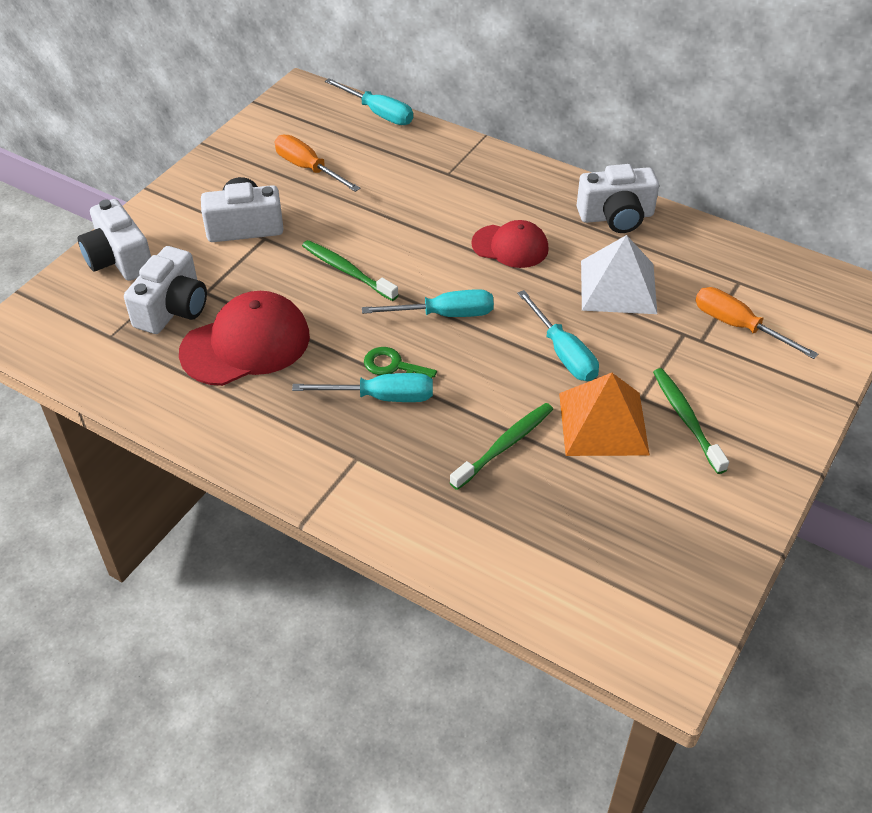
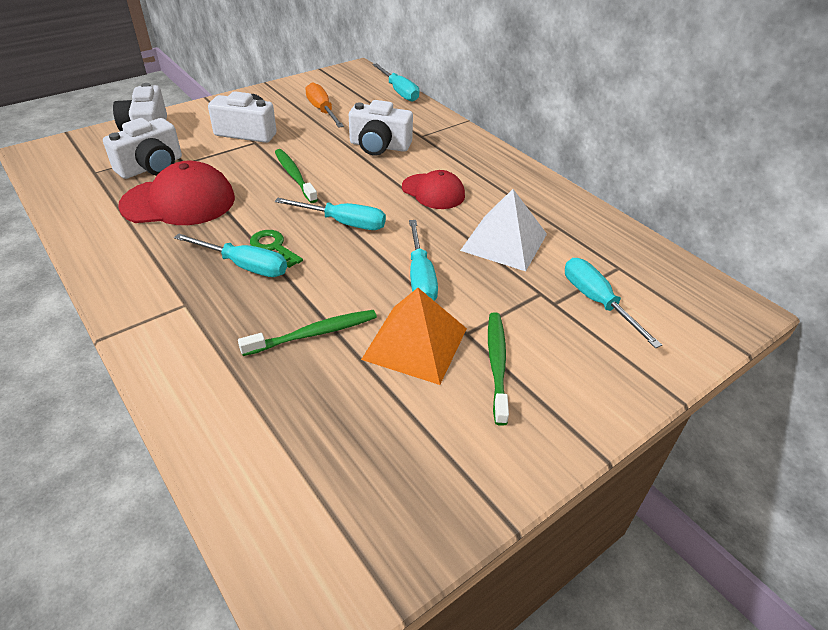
camera: 20 degrees right, 5 degrees down
(616, 216) = (536, 193): white camera -> white camera (379, 146)
(738, 326) = (597, 302): orange screwdriver -> turquoise screwdriver

